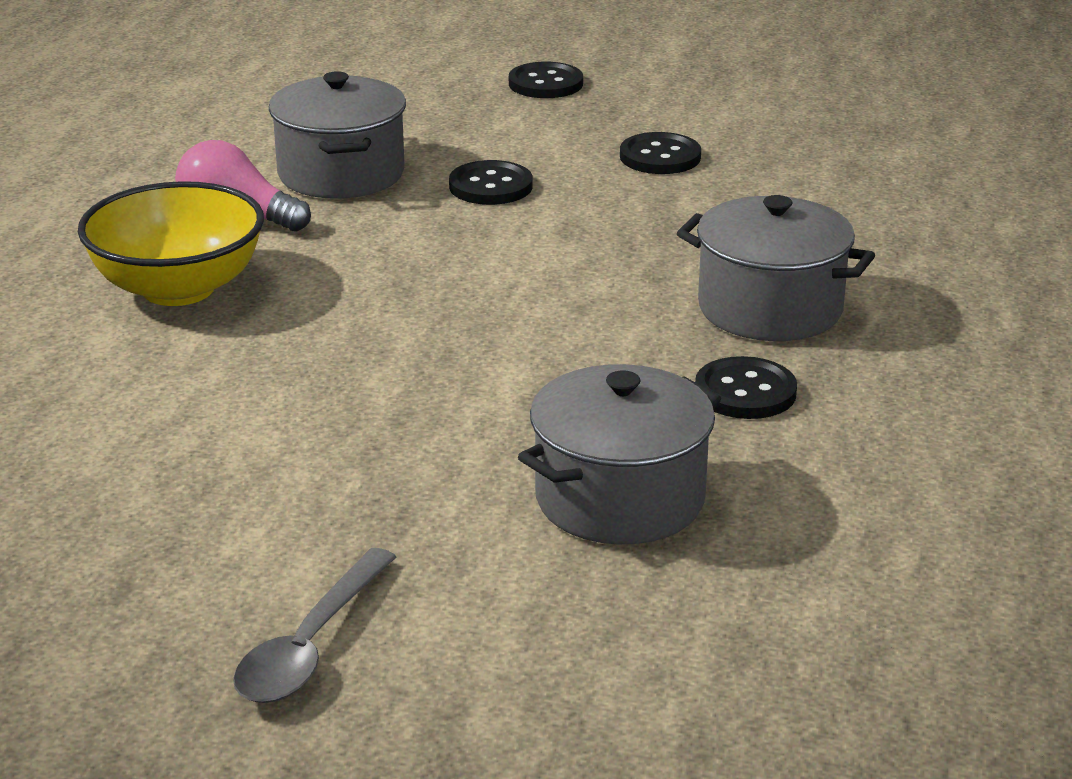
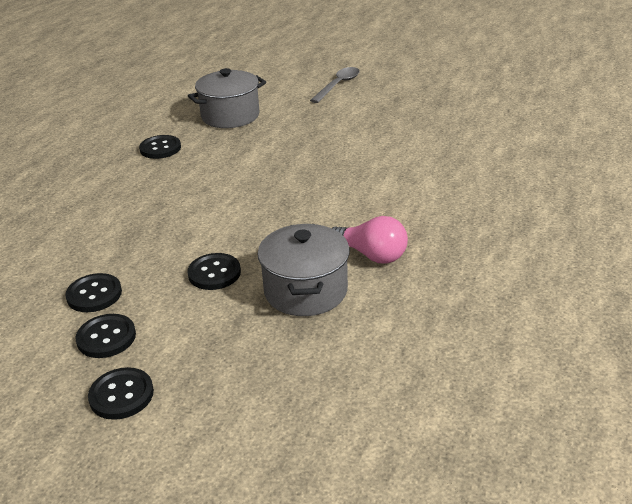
camera: 170 degrees left, 5 degrees up
(178, 289) = (398, 208): yellow bowl -> none
(603, 121) = (106, 337): none -> black button
(770, 309) = (119, 184): grey pot -> none

